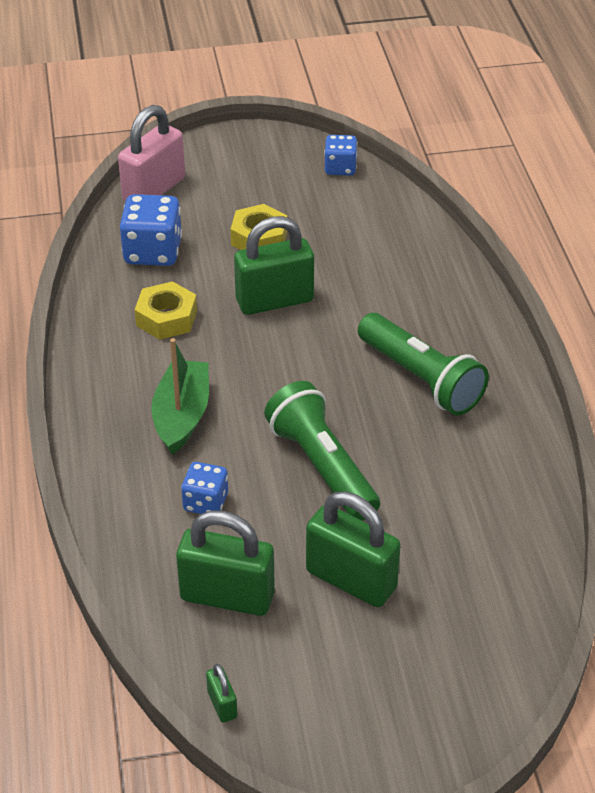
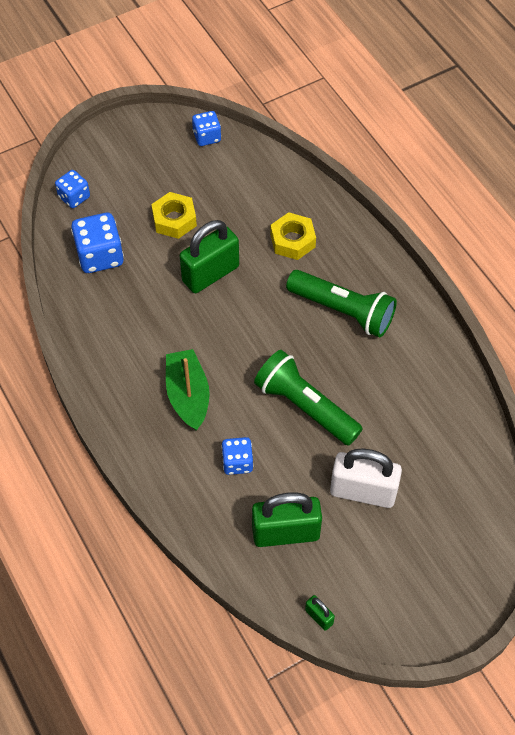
camera: 20 degrees left, 15 degrees up
(154, 190) = (74, 197): pink padlock -> blue dice
(166, 318) = (138, 313): yellow nut -> yellow nut (292, 240)
(351, 580) = (363, 491): green padlock -> white padlock

